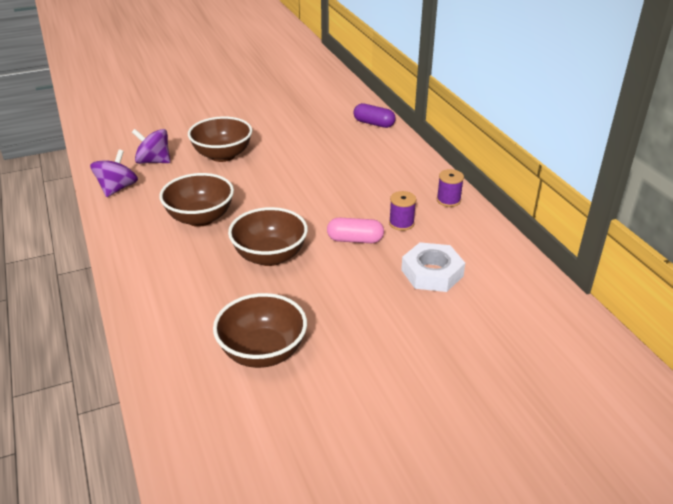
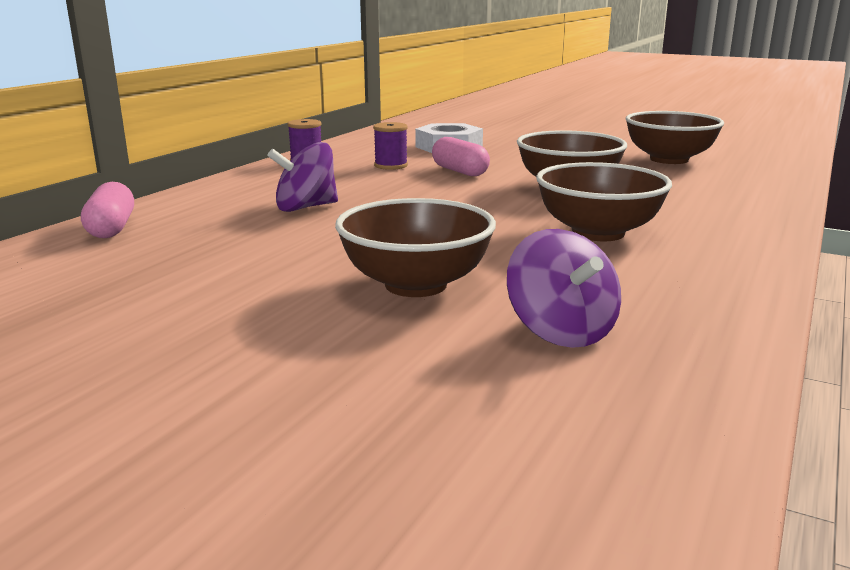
camera: 130 degrees left, 15 degrees down
(117, 188) = (699, 314): purple spinning top -> purple spinning top (305, 207)
(374, 123) = (111, 228): purple capsule -> pink capsule

